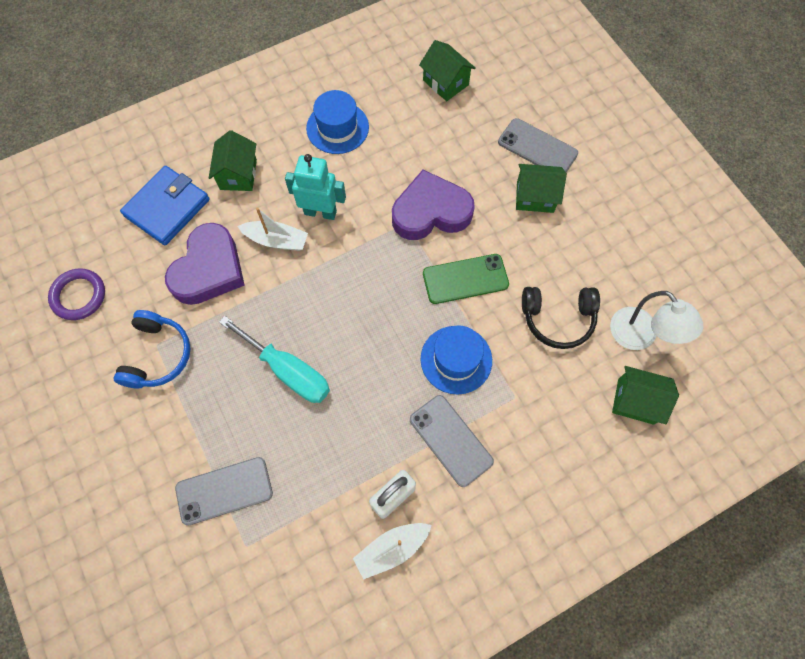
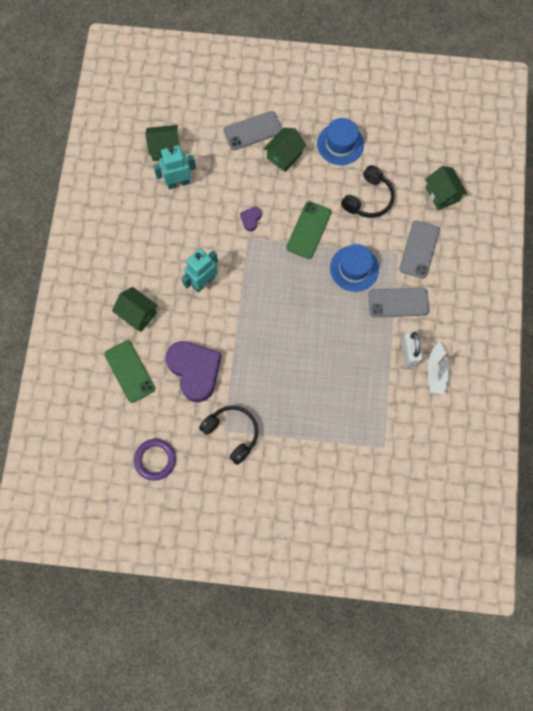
camera: 55 degrees left, 5 degrees up
(157, 355) = (232, 433): blue headphones -> black headphones
(167, 208) = (129, 371): blue wallet -> green phone
(224, 491) = (344, 441): grey phone -> grey phone (419, 249)
(276, 240) = (204, 319): white boat -> none
(288, 371) = (296, 364): turquoise screwdriver -> none
(337, 128) = (149, 233): blue hat -> blue hat (340, 144)
(417, 118) = (178, 183): none -> turquoise robot
(431, 212) = (251, 219): purple heart -> purple heart, size x0.42
(635, 401) = (442, 194): green house -> green house turned 75 degrees counterclockwise
(640, 337) = (409, 165): white lamp -> none

